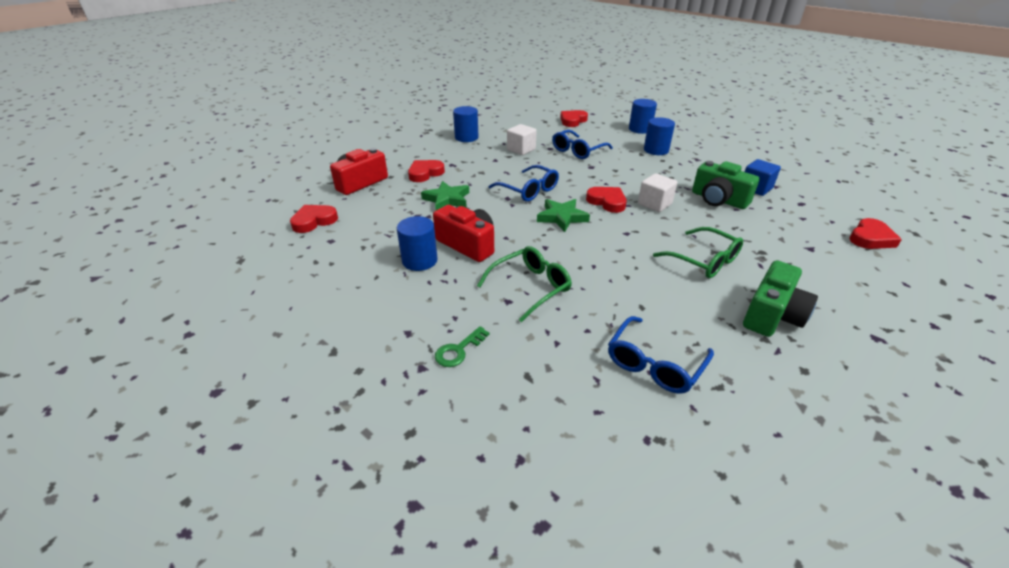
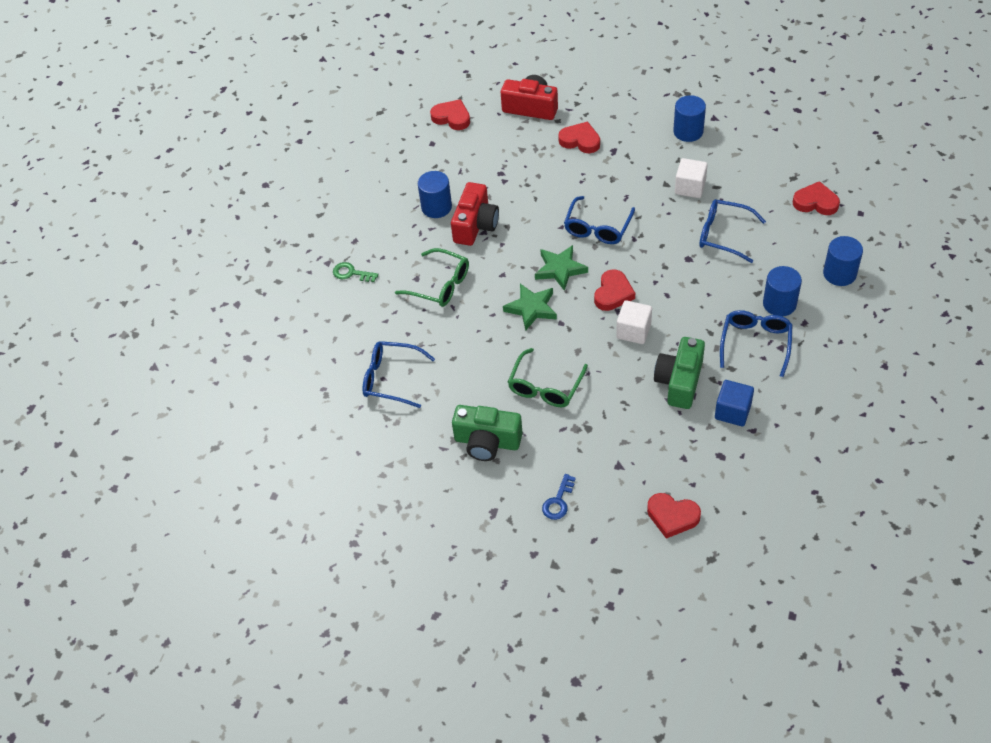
camera: 70 degrees right, 15 degrees up
(447, 199) = (540, 179): green star -> green star (531, 308)
(689, 165) = (755, 342): none -> blue glasses
(857, 291) = (558, 501): none -> blue key

